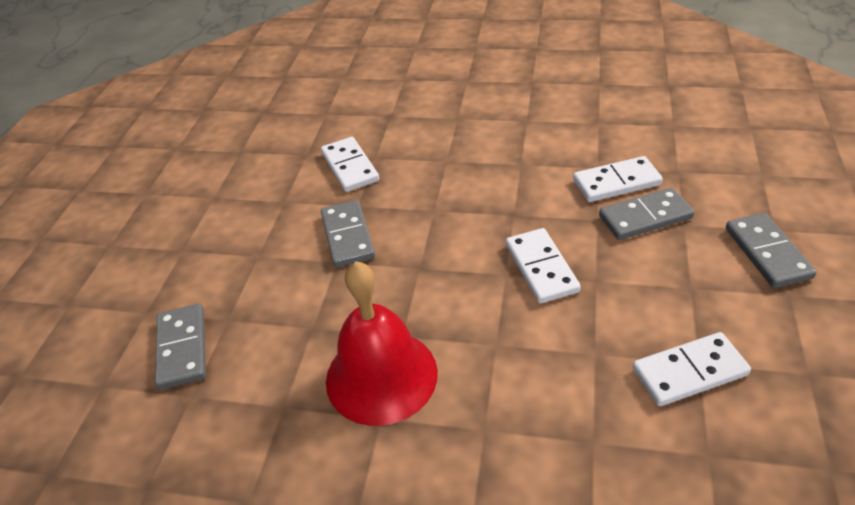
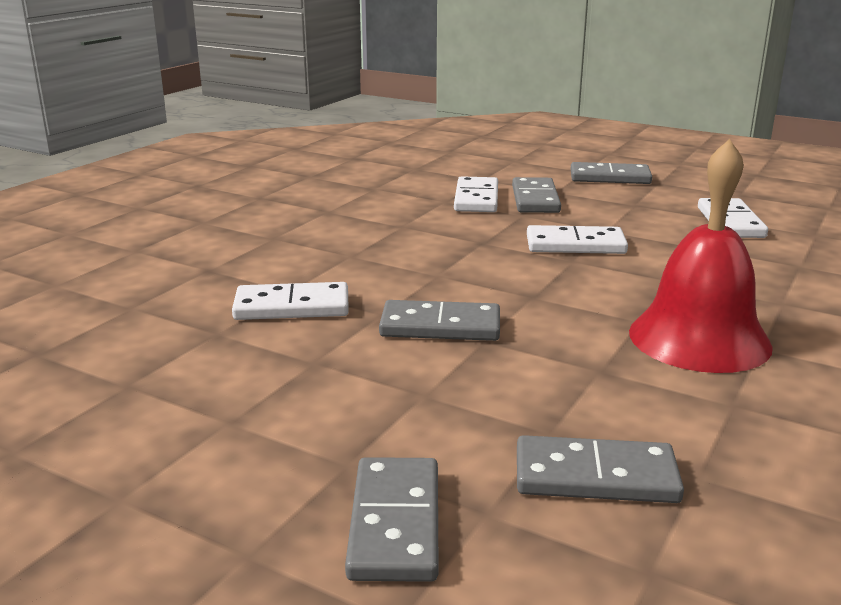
camera: 75 degrees left, 20 degrees down
(133, 282) = (394, 523): none -> grey domino

